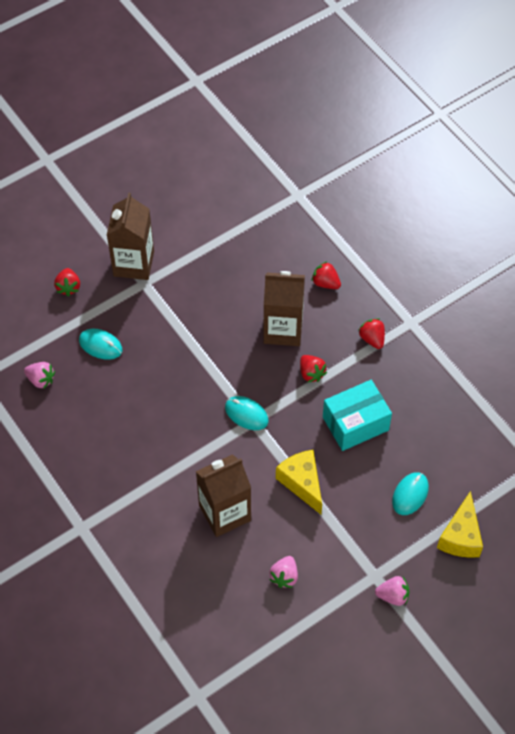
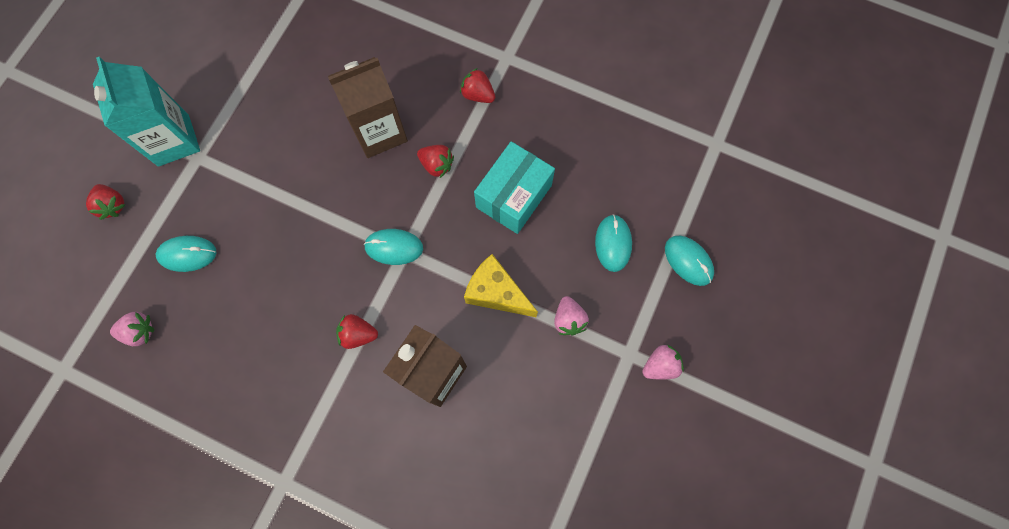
camera: 30 degrees left, 15 degrees up
(133, 263) = (173, 140): brown carton -> turquoise carton
(284, 576) = (538, 409): pink strawberry -> pink strawberry (568, 319)
(325, 283) = (395, 58): red strawberry -> red strawberry (358, 334)
(460, 536) = (688, 261): yellow cheese -> turquoise mouse

